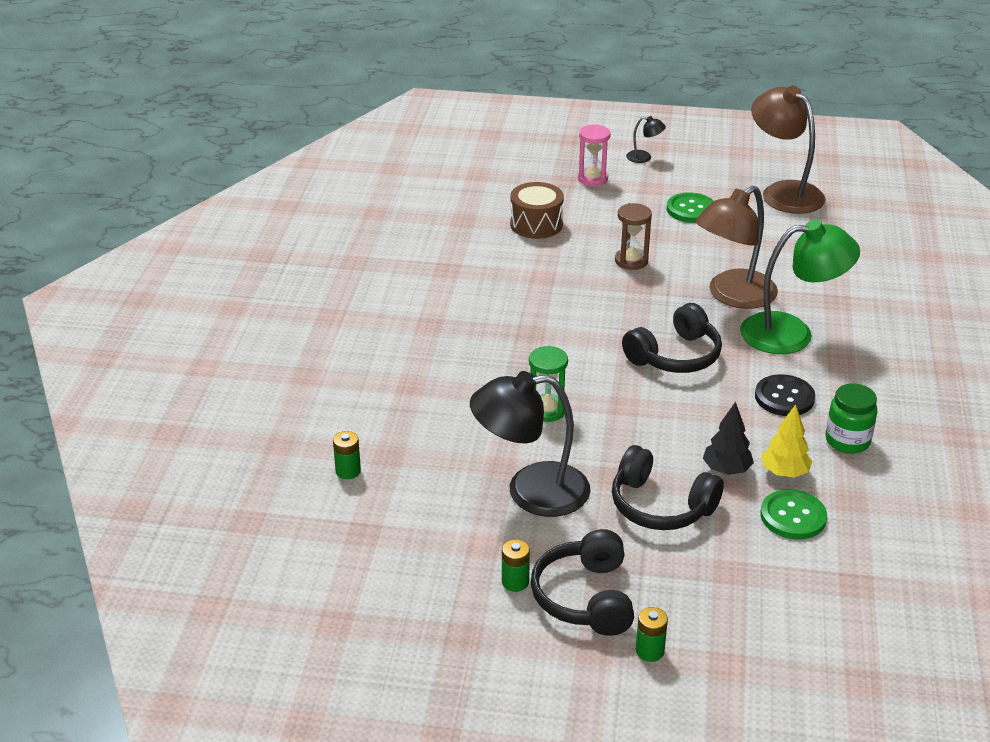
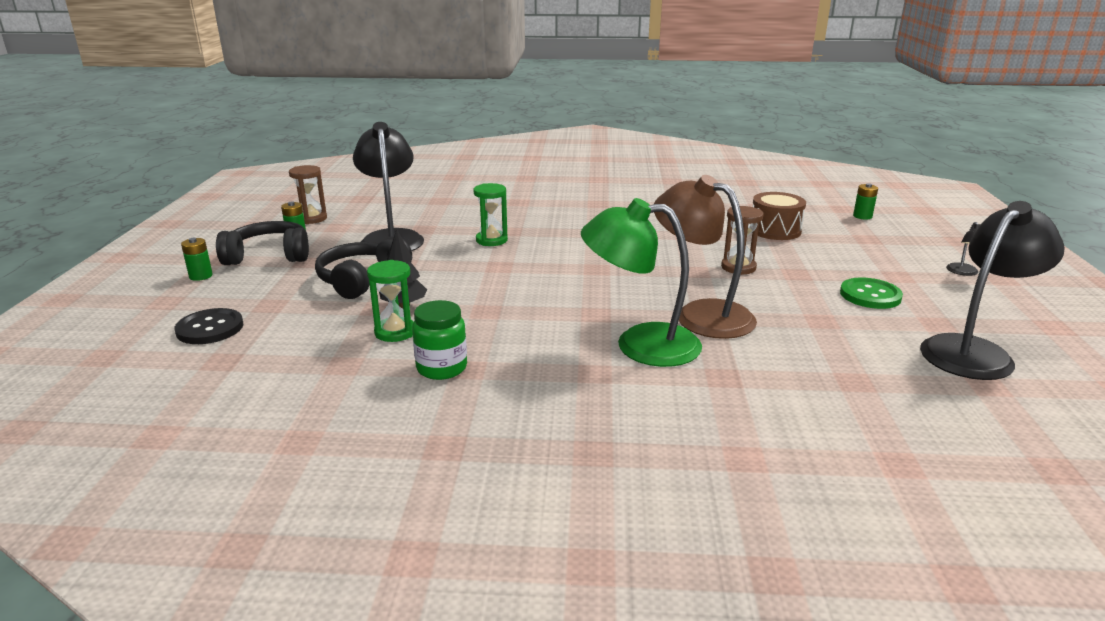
camera: 85 degrees right, 10 degrees down
(348, 471) = (424, 192): green battery -> green battery (862, 216)
(445, 576) = (312, 219): none -> brown hourglass
(592, 178) = (887, 250): pink hourglass -> none
(675, 356) = (579, 286): black headphones -> none
(783, 192) = (975, 351): brown lamp -> black lamp
(784, 397) = (518, 336): black button -> black button (210, 328)
(784, 472) = (395, 332): yellow tree -> green hourglass
(791, 333) = (640, 345): green lamp -> green lamp turned 105 degrees clockwise
(793, 516) = (329, 334): green button -> none

